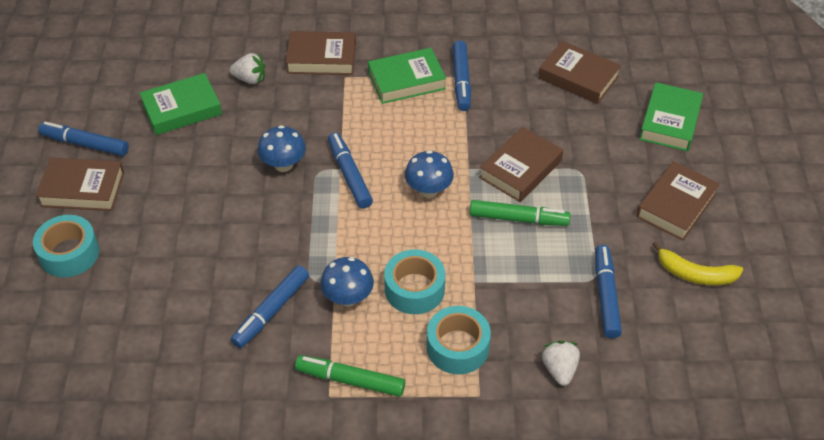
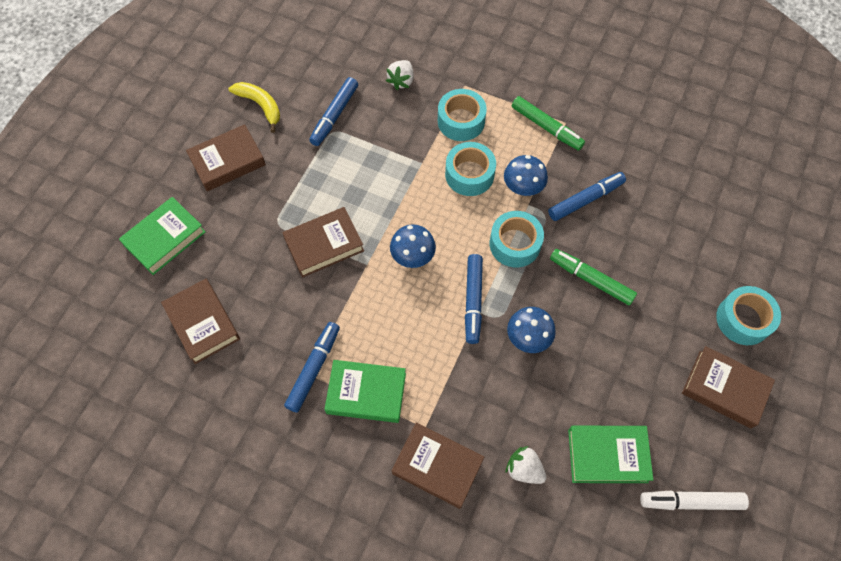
camera: 155 degrees left, 15 degrees up
(85, 144) = (716, 448): blue marker -> none
(102, 104) = (691, 502): none -> white marker
(331, 238) = (515, 244): none -> turquoise tape
(518, 218) = (356, 200): green marker -> green marker (591, 280)

